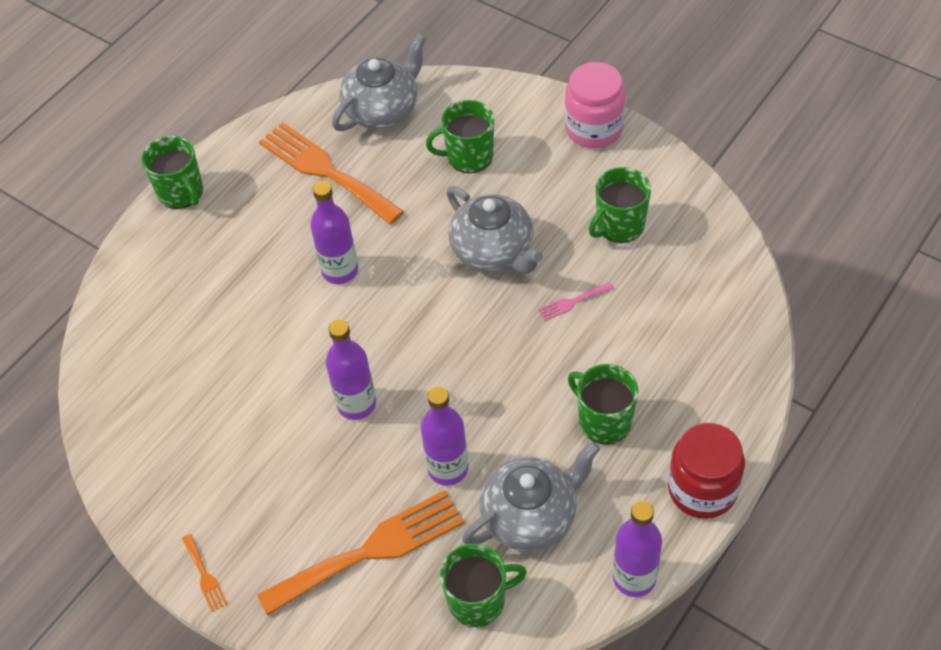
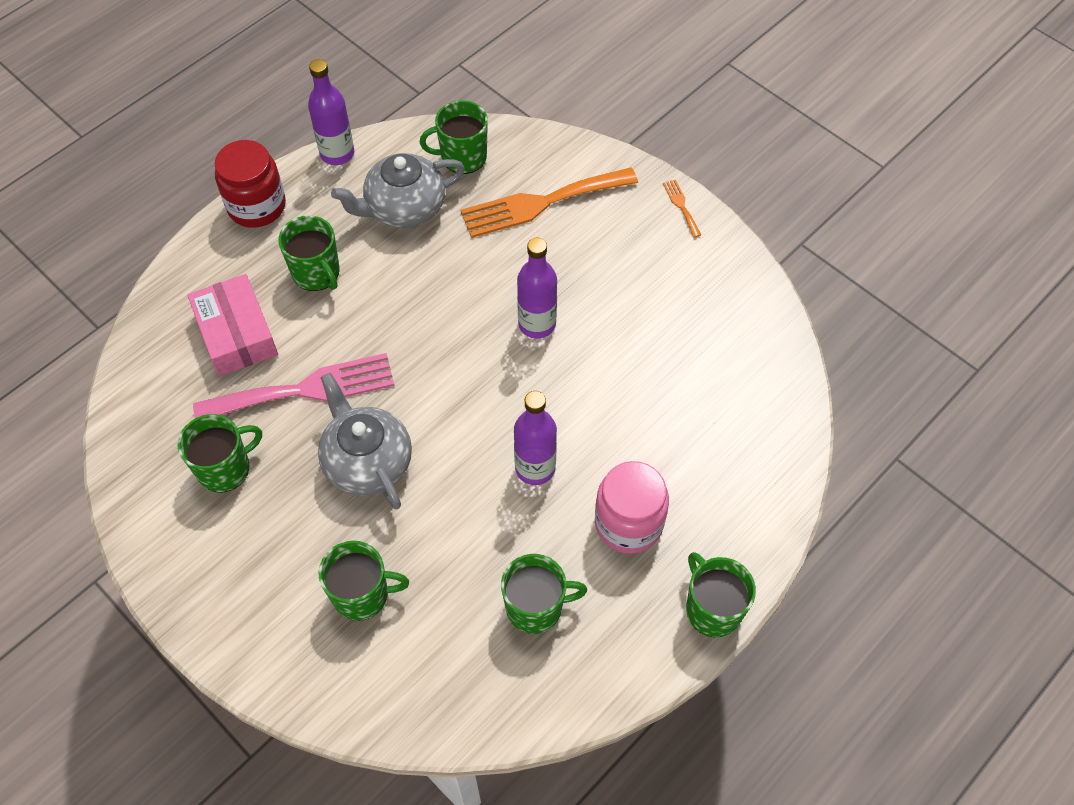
camera: 175 degrees left, 5 degrees up
(325, 171) = (536, 607): orange fork -> green mug
(382, 109) = (451, 692): grey teapot -> none
(448, 468) = (464, 255): purple bottle -> none
(572, 302) = (305, 390): pink fork -> pink fork, size x2.44
(594, 128) = (203, 606): pink jar -> pink jar (628, 523)
(661, 343) = (236, 334): none -> pink box

